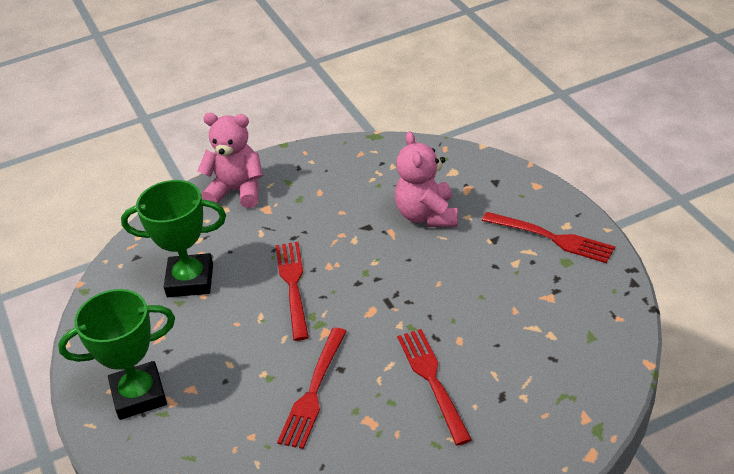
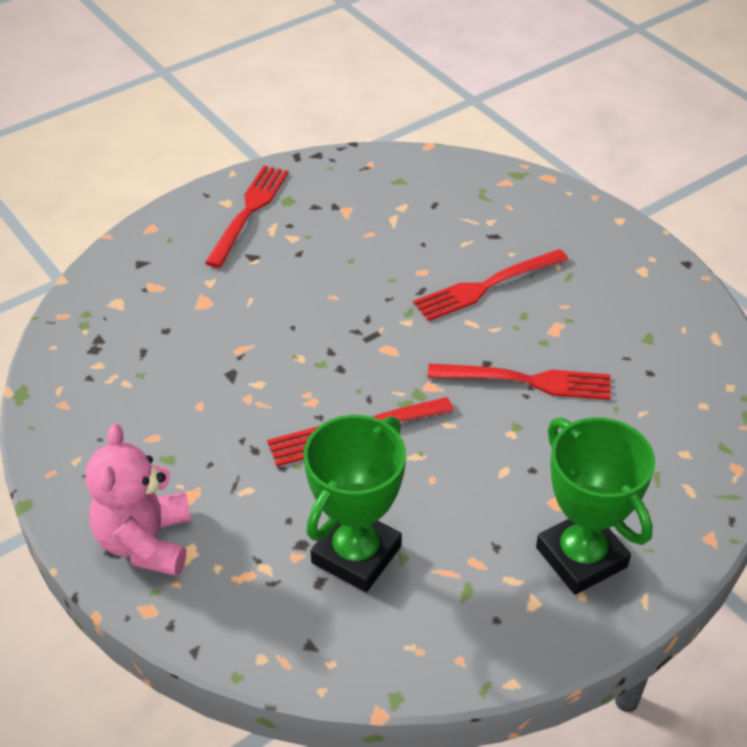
camera: 105 degrees left, 5 degrees up
(190, 280) = (356, 554): green trophy -> green trophy turned 45 degrees clockwise
(427, 215) = (208, 318): pink teddy bear -> none

